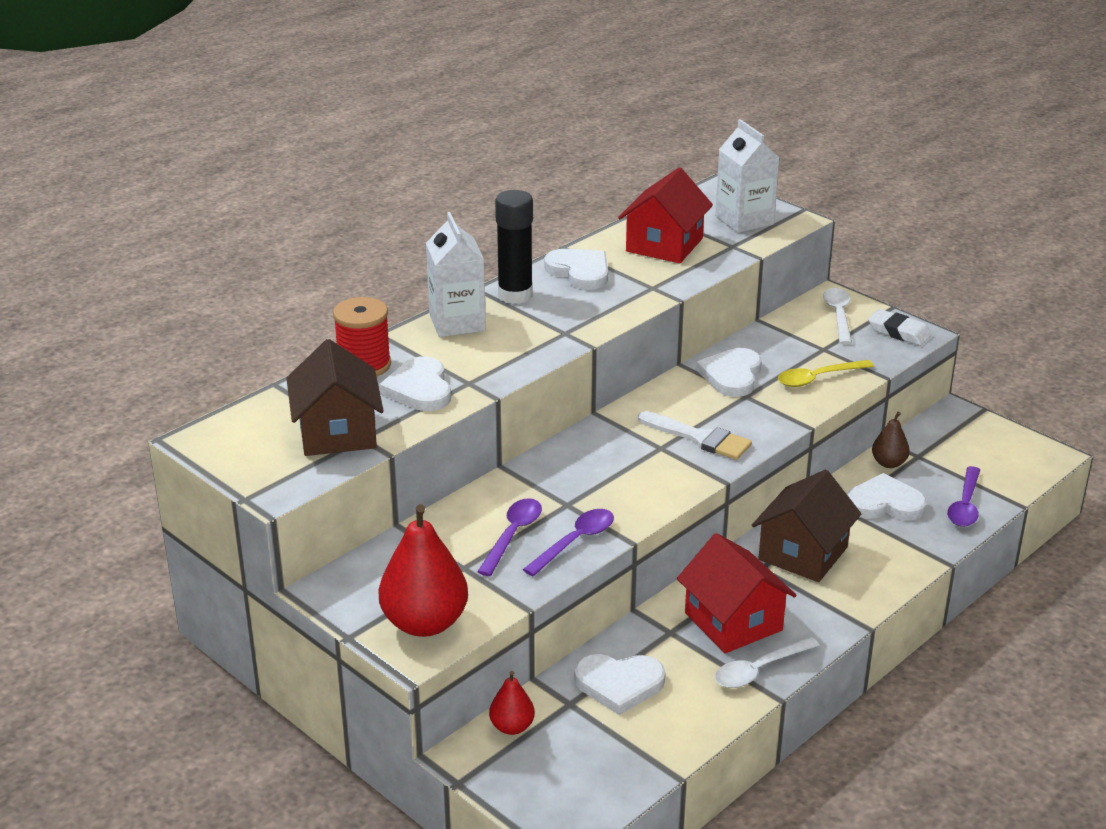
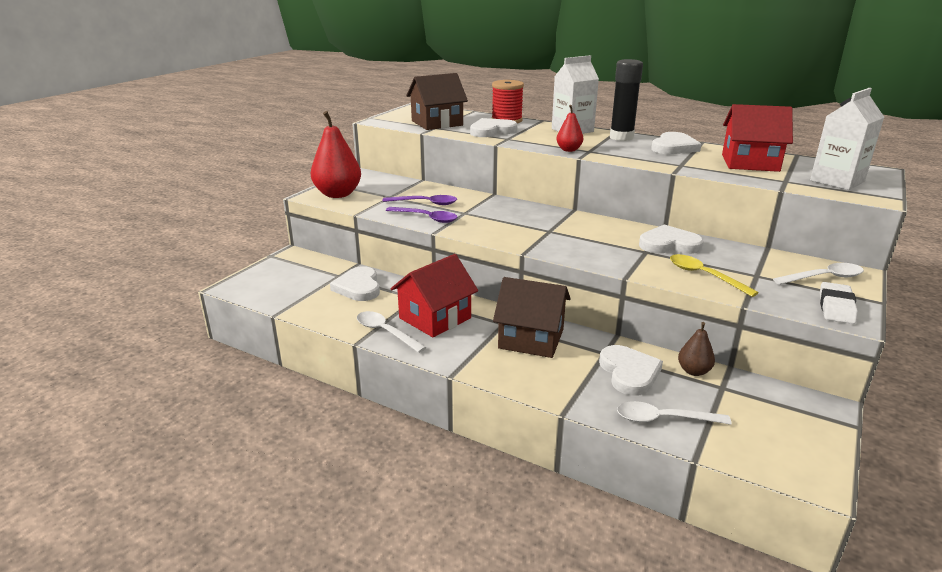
camera: 75 degrees right, 5 degrees down
(512, 727) = (315, 262): red pear -> red pear (569, 150)
(699, 438) = (572, 241): white brush -> none
(965, 505) = (663, 419): purple spoon -> white spoon

